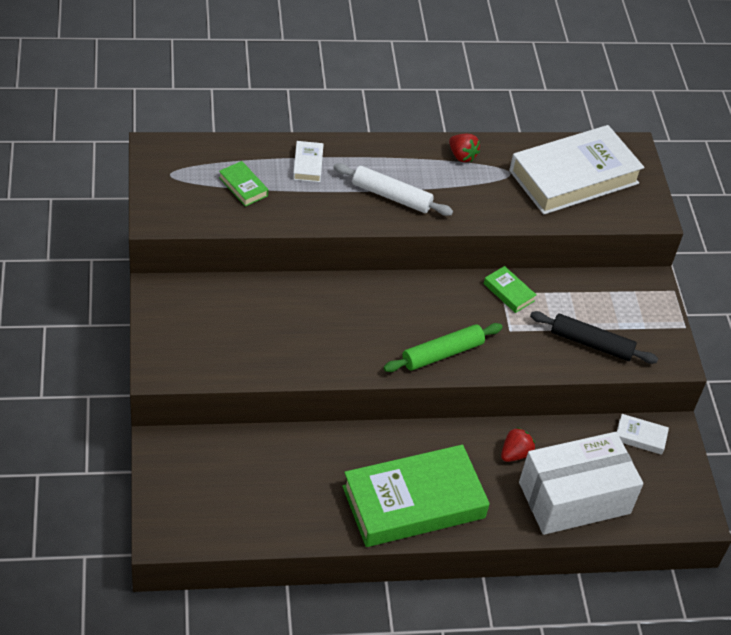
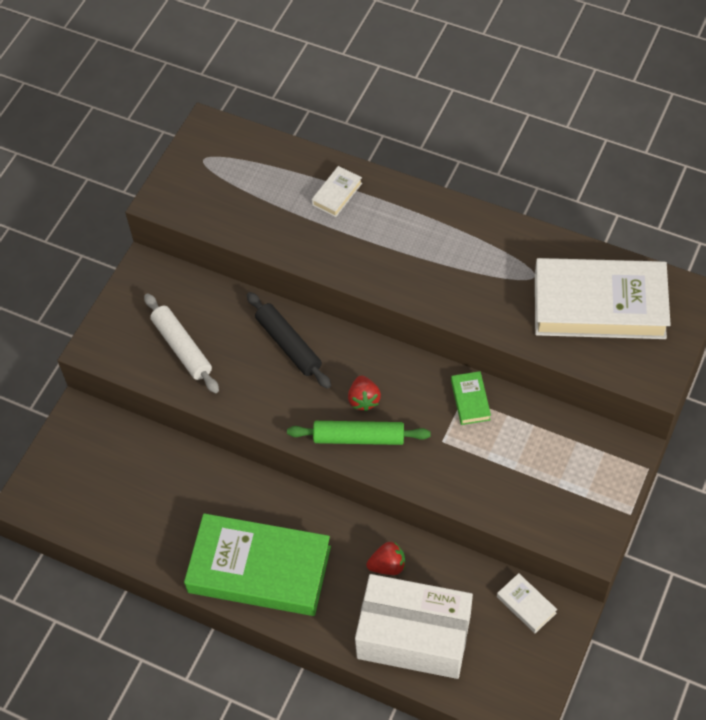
camera: 40 degrees right, 10 degrees up
(243, 187) = (260, 196): green book -> none
(391, 196) = (394, 257): white rolling pin -> white rolling pin (182, 348)
(462, 156) = (497, 239): red strawberry -> red strawberry (364, 399)
(591, 343) = (515, 490): black rolling pin -> black rolling pin (288, 344)

